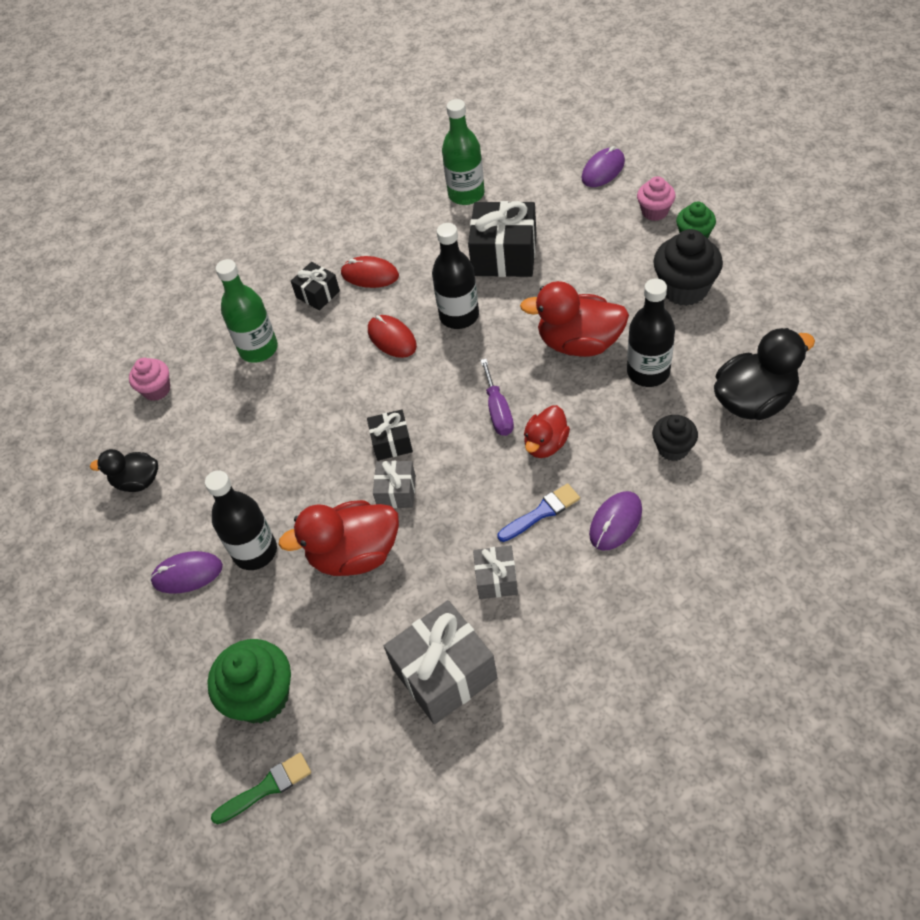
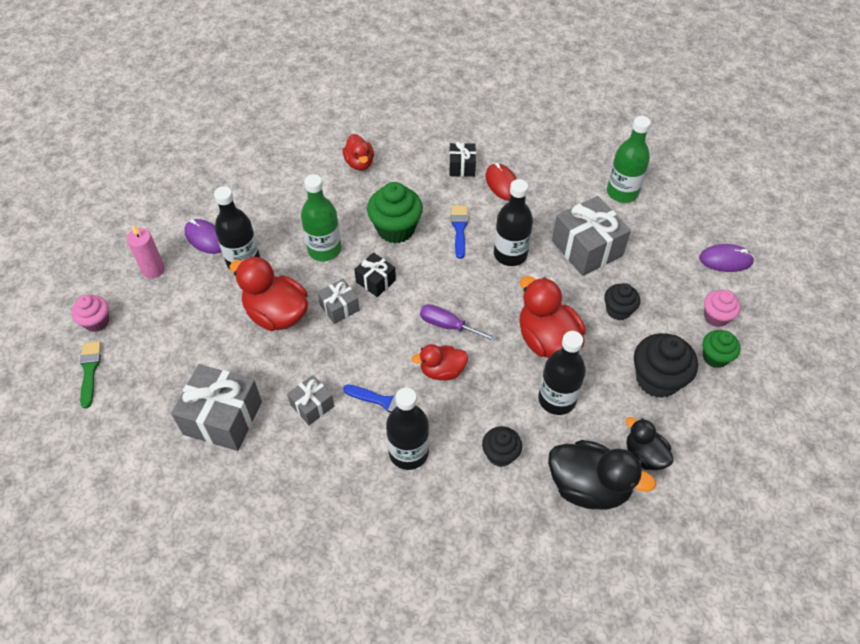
camera: 45 degrees right, 0 degrees up
(137, 481) = (252, 172): black duck -> black duck (644, 455)
(157, 390) = (323, 137): pink cupcake -> pink cupcake (97, 322)
(182, 650) = (153, 270): none -> pink candle
(226, 376) = (359, 163): none -> red duck
(258, 349) = (393, 165): green bottle -> green bottle (324, 249)
(261, 696) = (147, 329): green cupcake -> green cupcake (396, 229)
(267, 787) = (90, 370): green brush -> green brush turned 120 degrees counterclockwise
(392, 338) = (459, 229): red mouse -> blue brush
(498, 411) = (448, 325): purple screwdriver -> purple screwdriver turned 75 degrees clockwise
(504, 255) = (587, 248): black gift -> grey gift
(591, 273) = (618, 310): none -> black cupcake
(615, 522) = (408, 452): purple mouse -> black bottle

